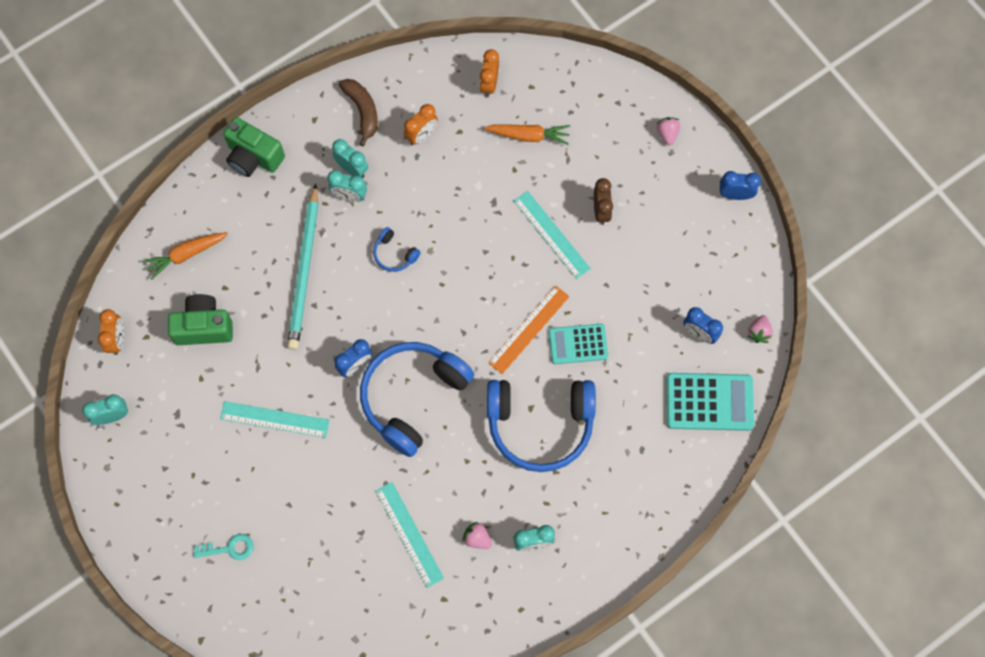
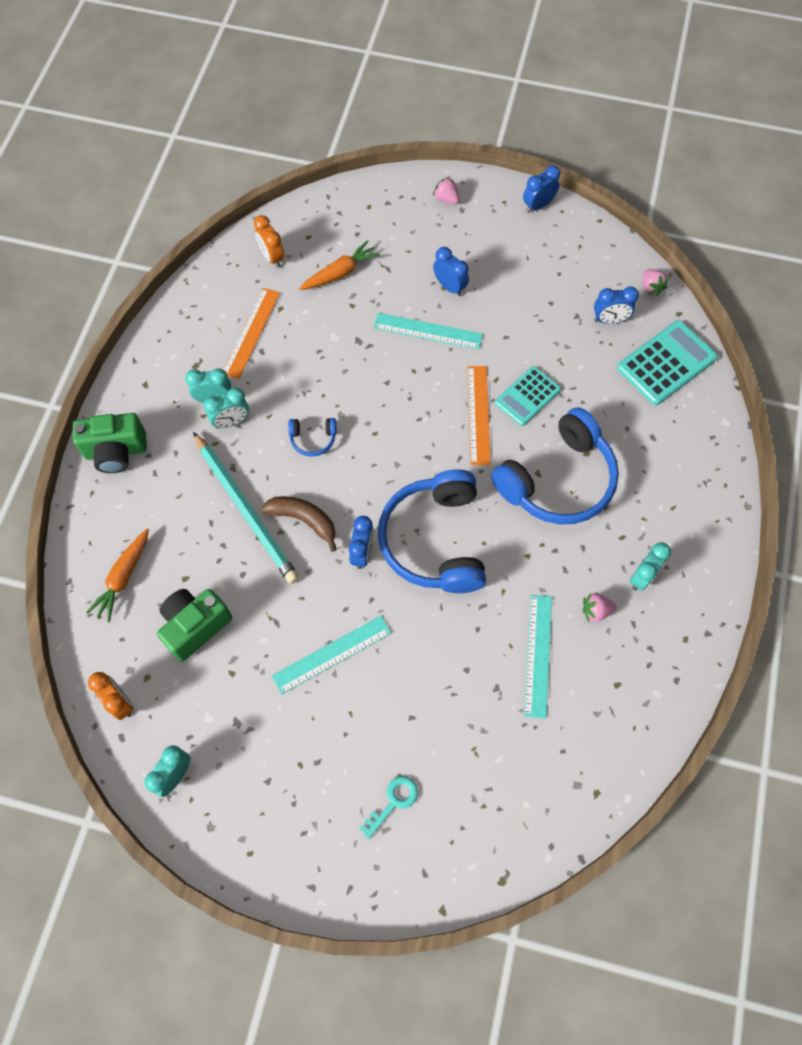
camera: 40 degrees left, 5 degrees down
(362, 111) = (182, 349): brown banana -> brown banana (304, 520)
(409, 534) = (537, 655): turquoise ruler -> turquoise ruler turned 75 degrees clockwise
(421, 135) = (251, 332): orange clock -> orange ruler
(601, 211) = (450, 287): brown clock -> blue clock

